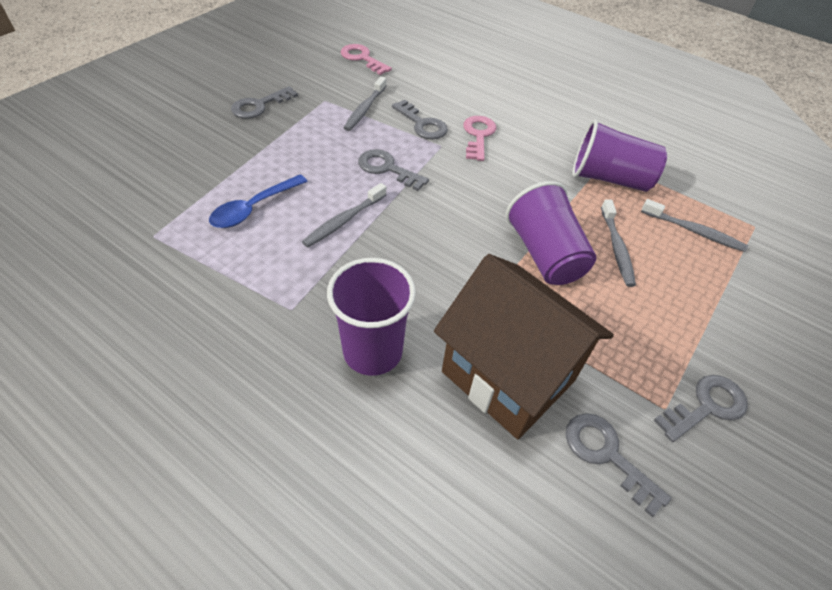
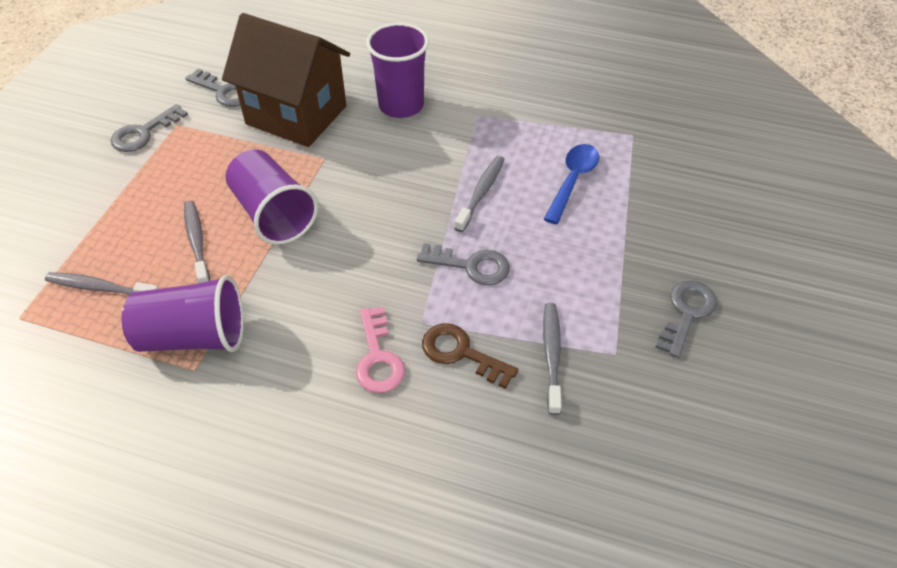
camera: 165 degrees right, 0 degrees up
(362, 58) = (629, 481): pink key -> none
(422, 124) = (461, 353): grey key -> brown key

